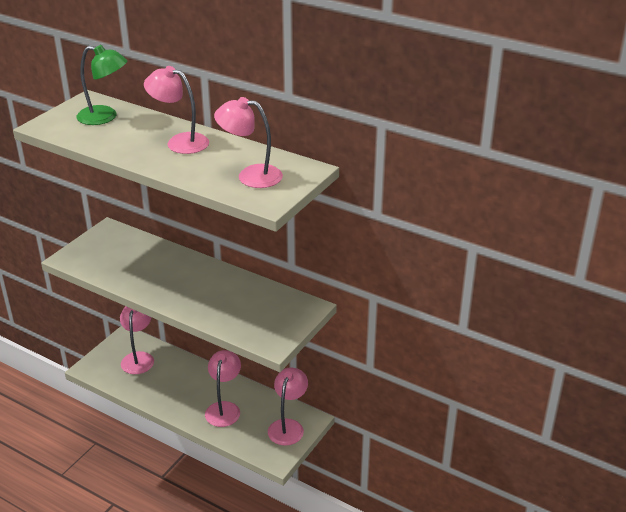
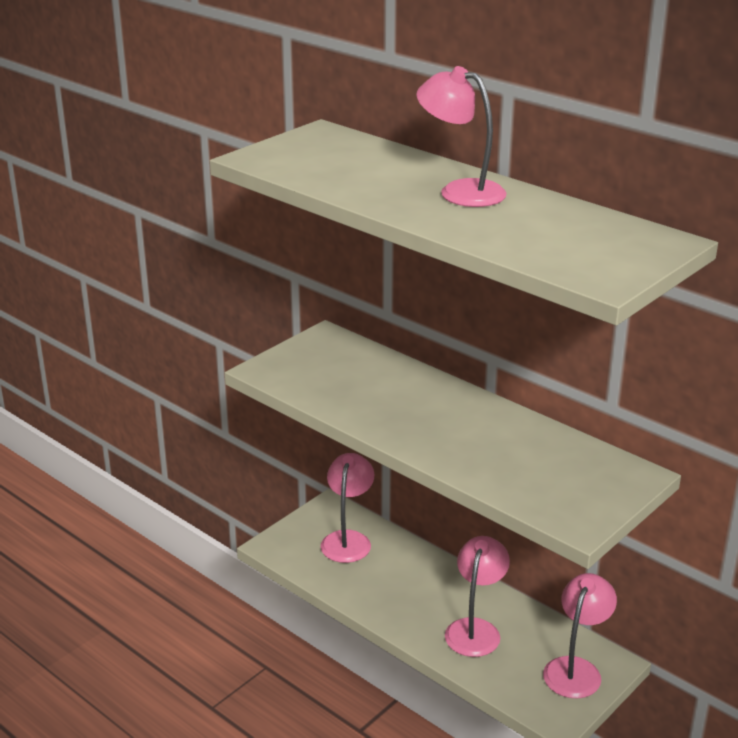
camera: 10 degrees right, 5 degrees down
(105, 117) = (346, 153): green lamp -> none
(250, 176) = (574, 242): pink lamp -> none

